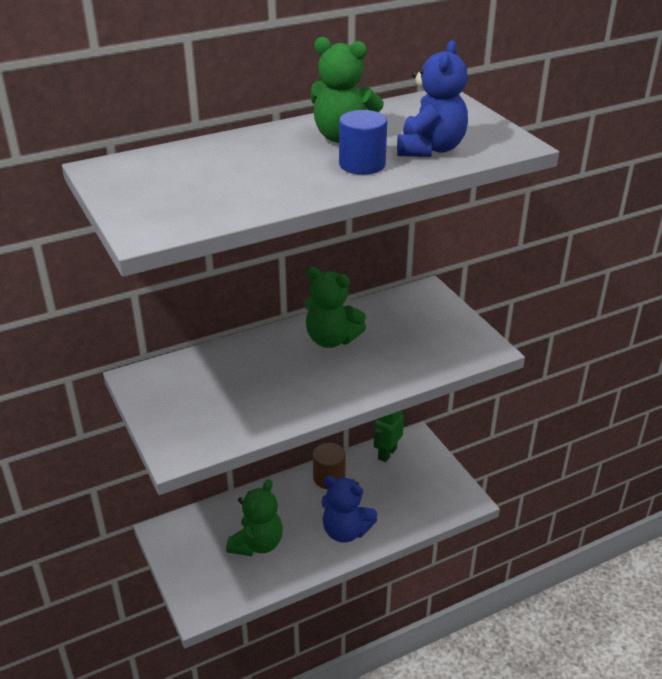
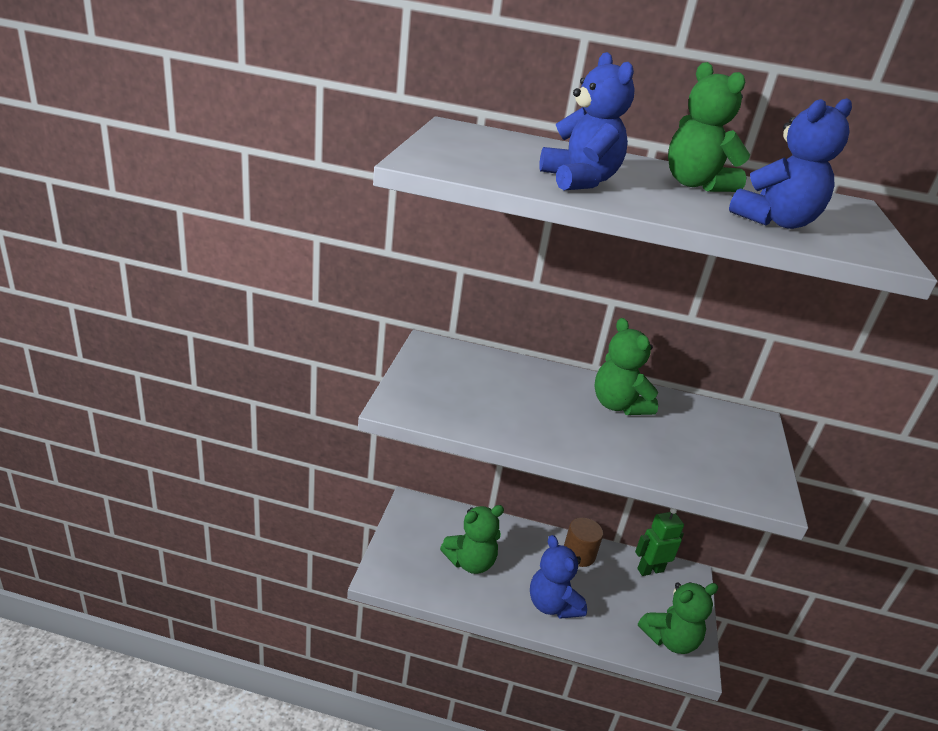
camera: 35 degrees right, 5 degrees down
(274, 182) = (579, 181): none -> blue teddy bear
(362, 164) = (683, 203): blue cylinder -> none
(441, 496) = (670, 639): none -> green teddy bear

